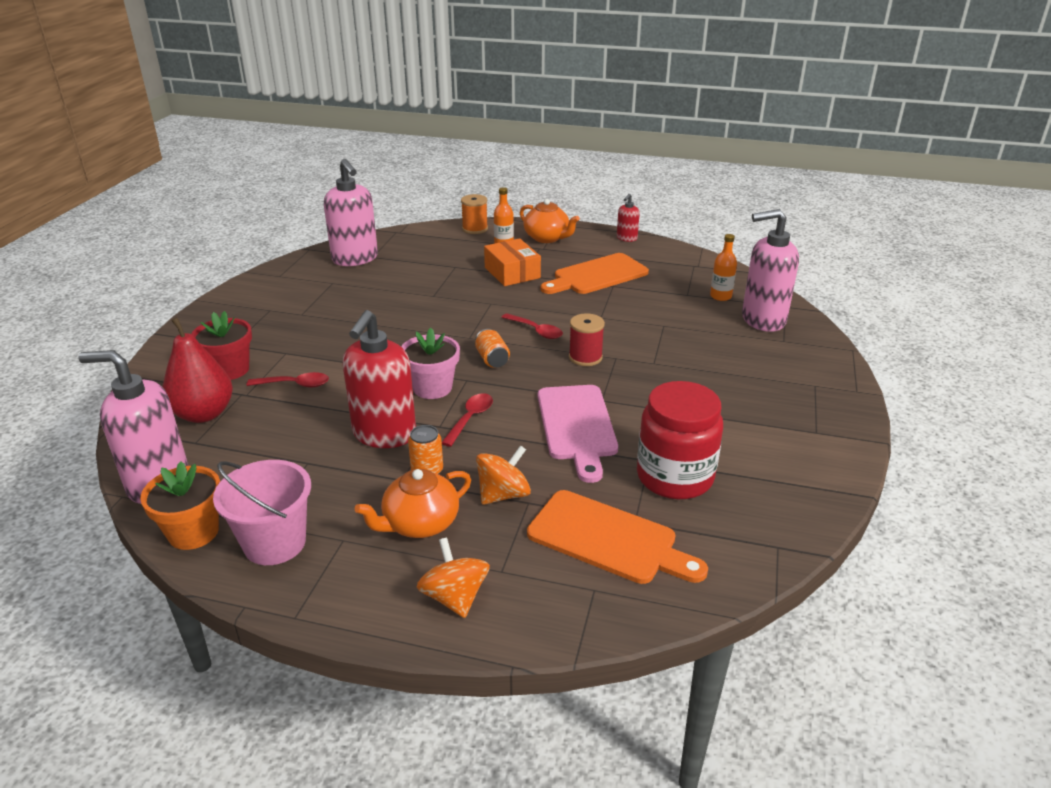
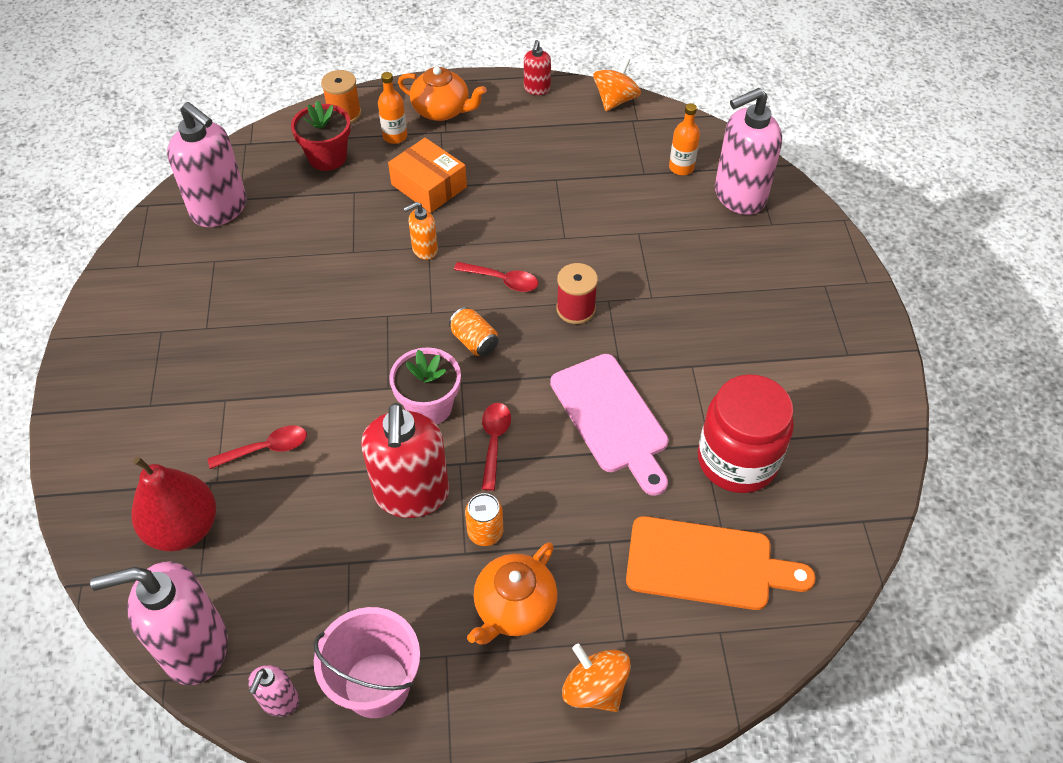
camera: 20 degrees left, 20 degrees up
(193, 532) = (279, 701): orange flower pot -> pink soap dispenser
(230, 370) = (172, 448): red flower pot -> red flower pot (327, 157)
(486, 304) = (424, 250): none -> orange soap dispenser
(503, 494) = (580, 539): orange spinning top -> orange spinning top (615, 100)
(597, 275) = (530, 166): orange cutting board -> none

